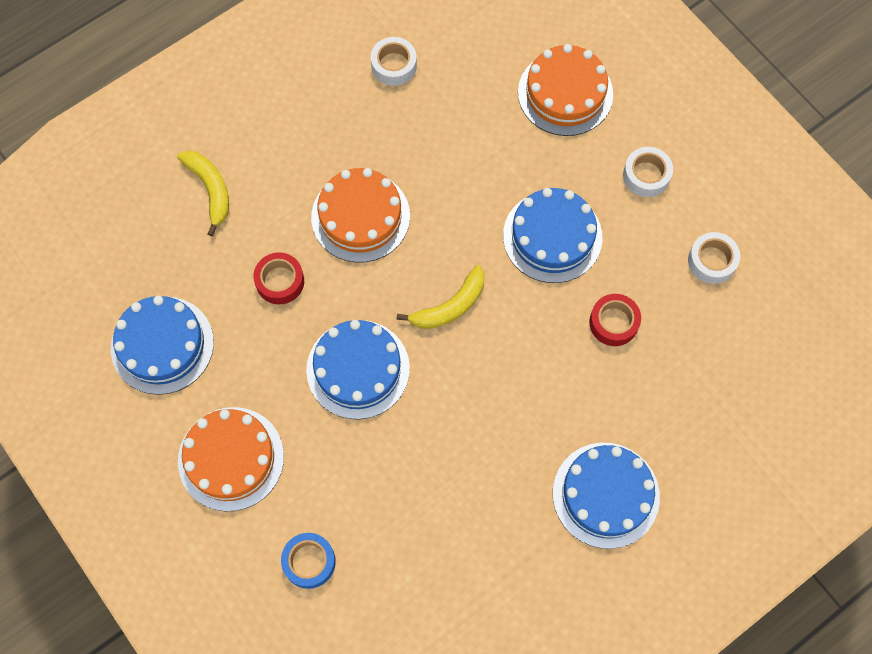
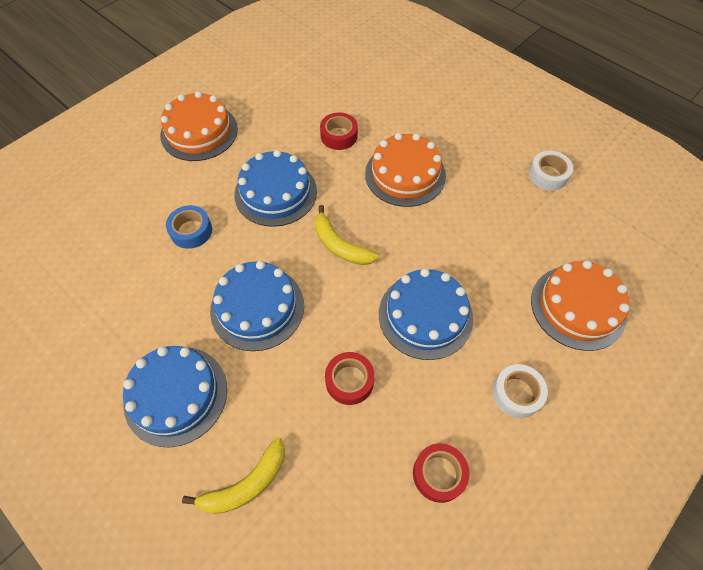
camera: 80 degrees right, 10 degrees down
(162, 345) = (279, 84): blue cake -> blue cake (257, 307)
(210, 190) = (401, 87): yellow banana -> yellow banana (246, 484)
(309, 562) = (121, 187): blue tape -> blue tape (191, 231)
(712, 261) = (439, 474): white tape -> red tape

